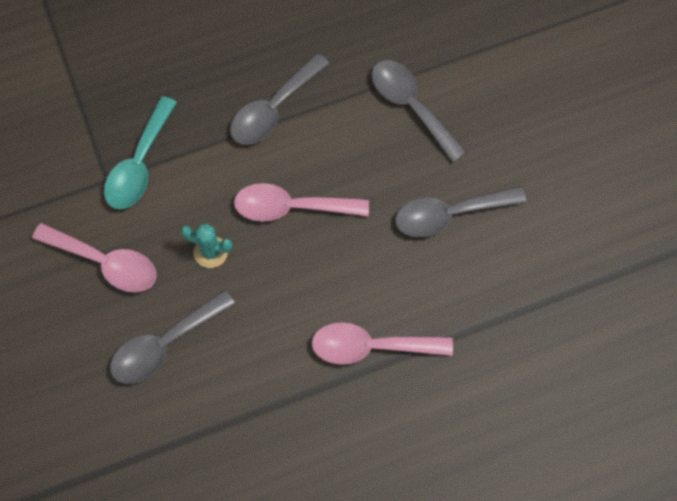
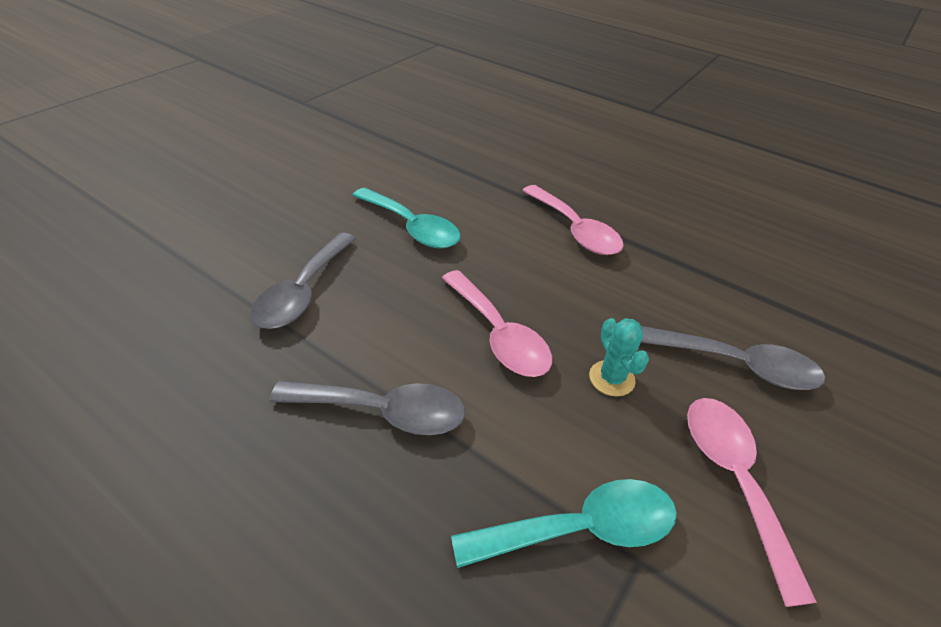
camera: 125 degrees left, 25 degrees down
(449, 215) = (412, 227): grey spoon -> turquoise spoon

